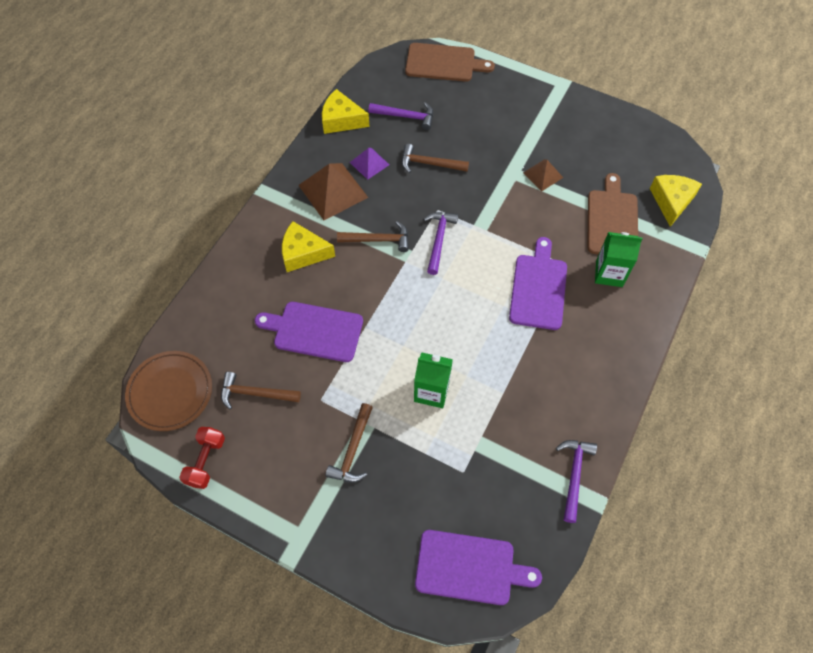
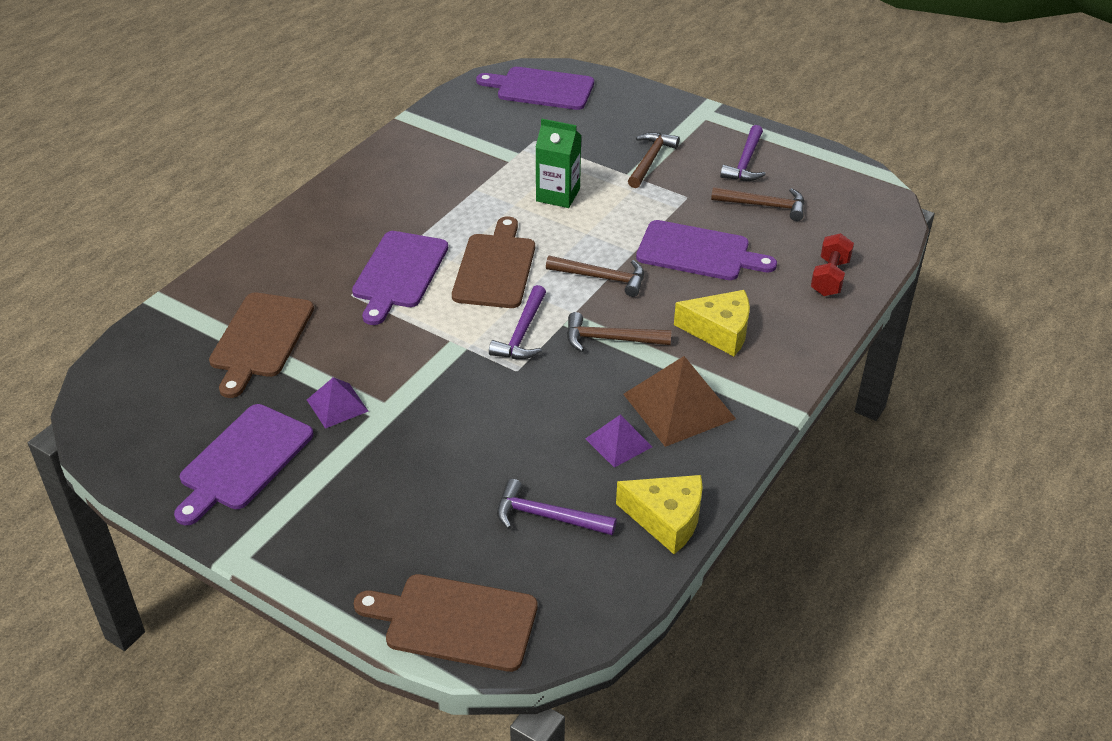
camera: 175 degrees left, 20 degrees down
(170, 392) = (865, 213): brown plate -> none
(206, 461) = (809, 162): red dumbbell -> red dumbbell (830, 277)
(429, 163) = (518, 435): brown hammer -> brown hammer (602, 278)
(468, 300) = (495, 268): none -> brown cutting board
(543, 175) = (337, 405): brown pyramid -> purple pyramid
(574, 475) = (420, 131): purple hammer -> purple hammer (745, 162)
(582, 135) = (243, 461): none -> purple cutting board
(609, 273) = (297, 282): green carton -> none
(671, 201) = (158, 356): yellow cheese -> none

